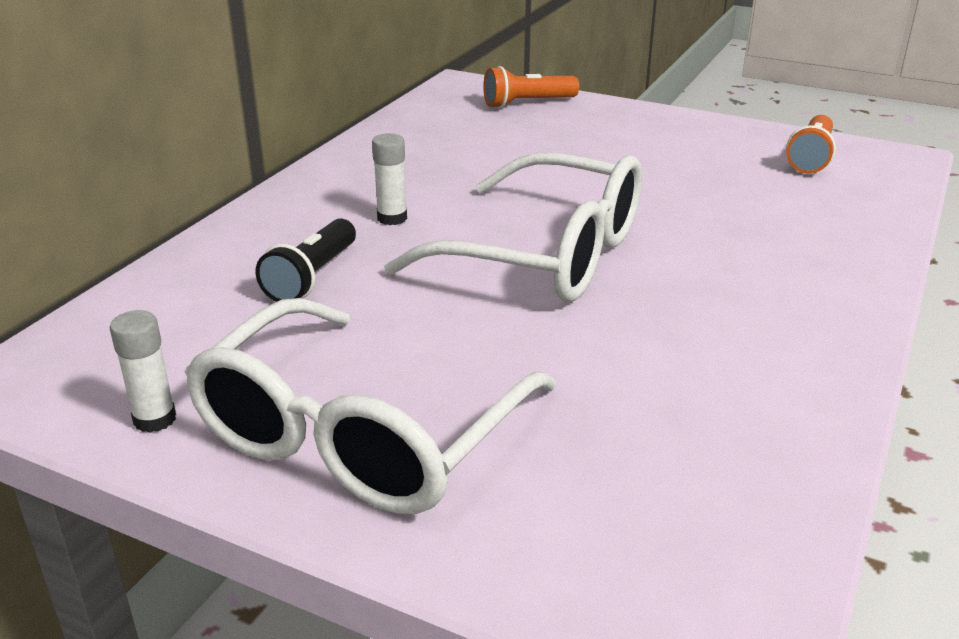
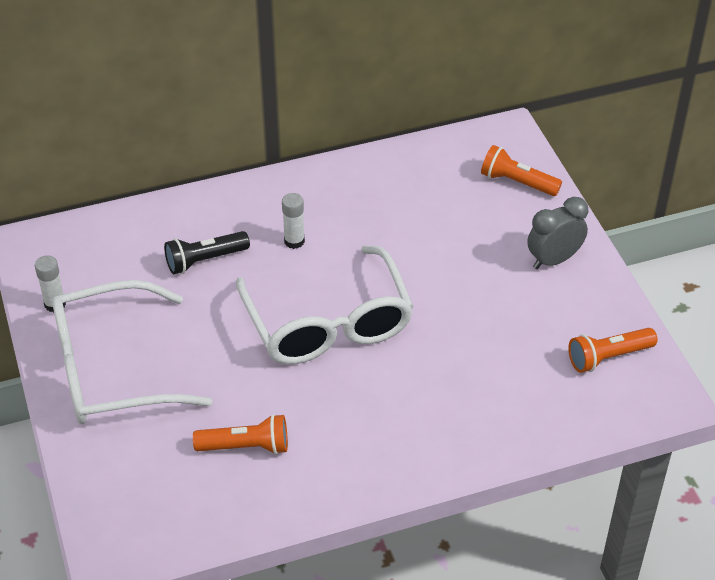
camera: 45 degrees right, 15 degrees up
(649, 128) = (554, 260): none -> grey clock
(664, 399) = (246, 446): none -> orange flashlight

